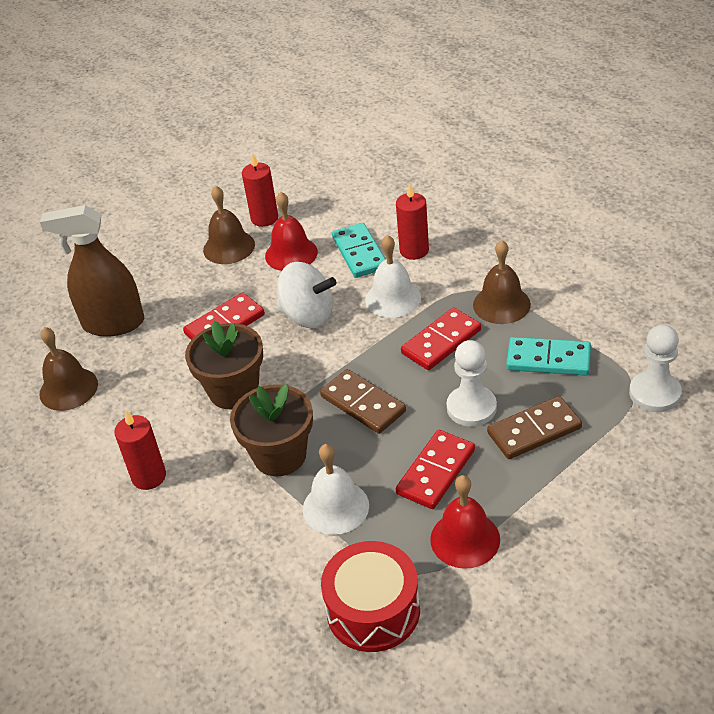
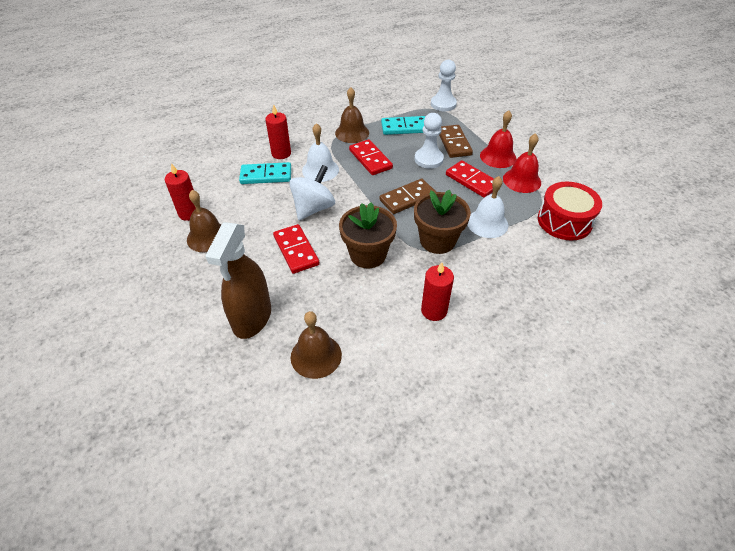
camera: 80 degrees left, 5 degrees up
(291, 254) = (242, 206): red bell -> red bell (498, 156)
(548, 359) = (404, 128): turquoise domino -> turquoise domino turned 60 degrees clockwise

